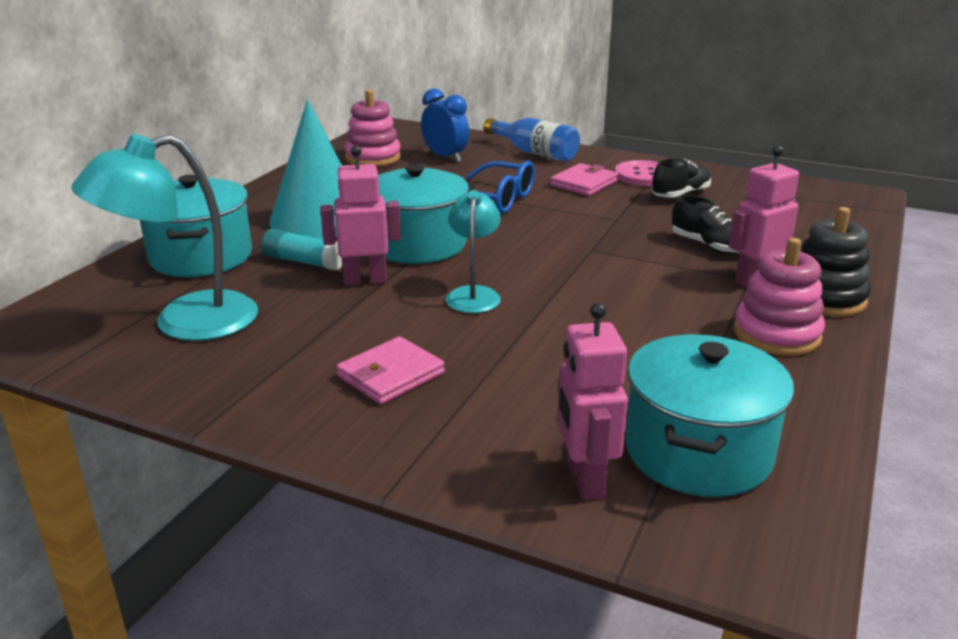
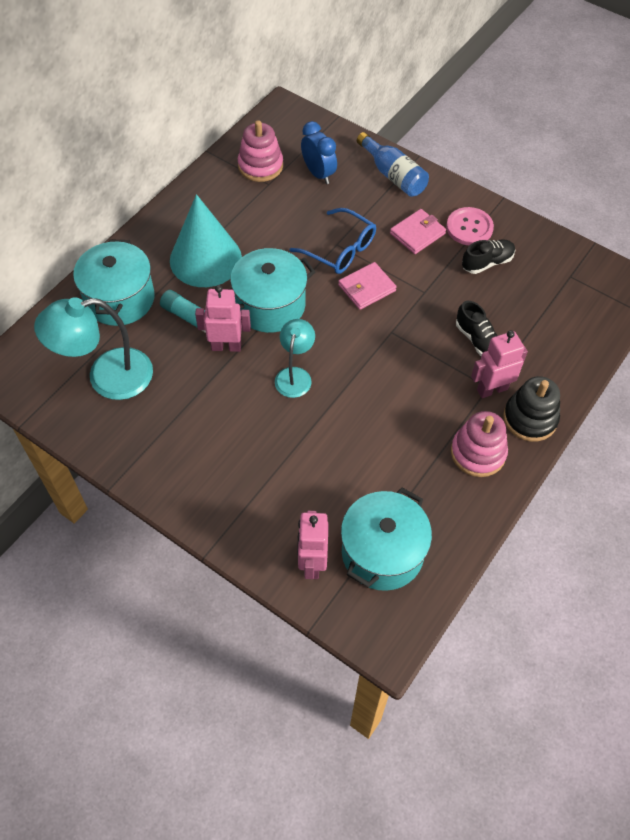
camera: 10 degrees right, 30 degrees up
(390, 375) = (225, 453): pink wallet -> pink wallet (366, 288)

